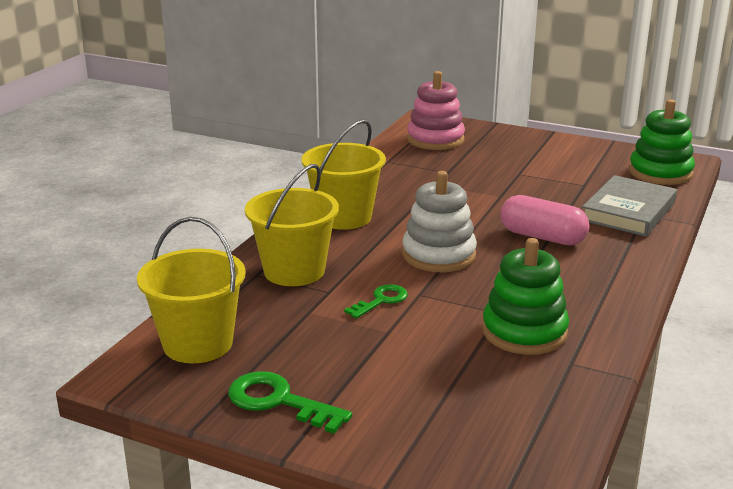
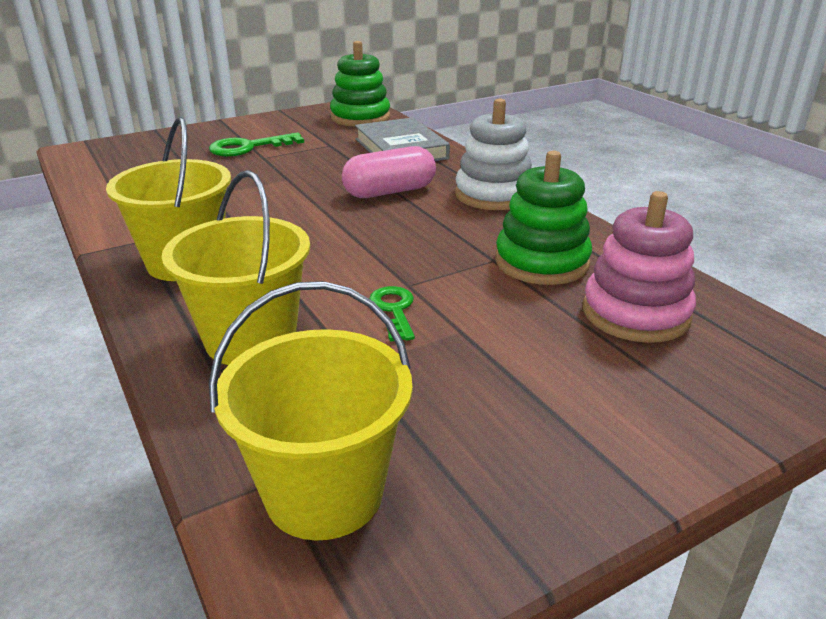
camera: 55 degrees left, 5 degrees up
(279, 401) = (541, 470): green key -> green key (249, 147)
(435, 140) = (127, 161): pink stacking toy -> pink stacking toy (635, 313)
(438, 255) = (349, 246): white stacking toy -> white stacking toy (493, 195)

